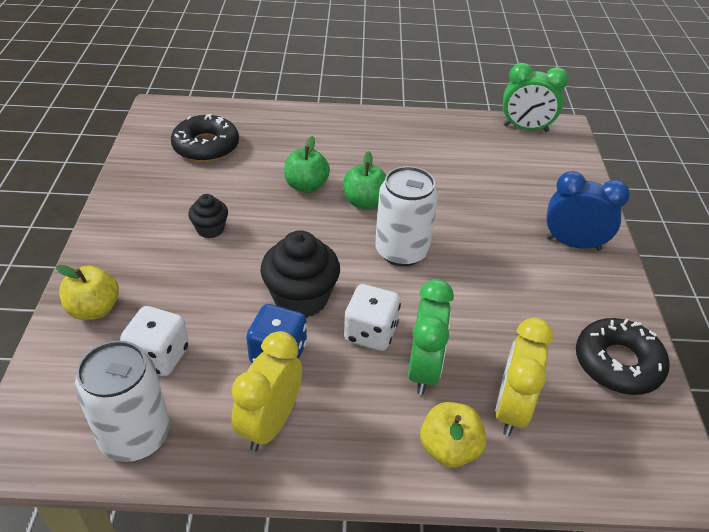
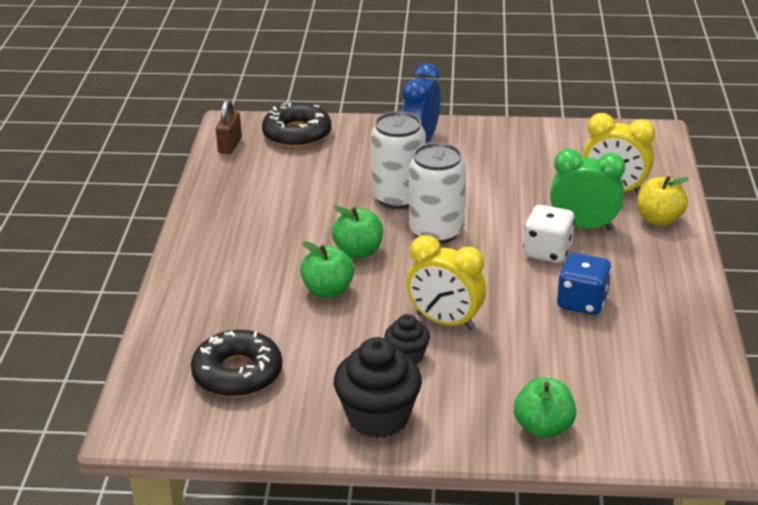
camera: 85 degrees left, 10 degrees down
(94, 309) = (543, 428): yellow apple -> green apple
(135, 435) = (691, 378): white can -> white can (398, 197)
(159, 356) = (599, 374): white dice -> none
(270, 424) = (659, 304): yellow clock -> yellow clock (445, 321)
(301, 298) = (509, 291): black cupcake -> black cupcake (378, 417)
(525, 128) = (230, 146): green clock -> brown padlock
(618, 363) = (559, 140): black donut -> black donut (297, 134)

